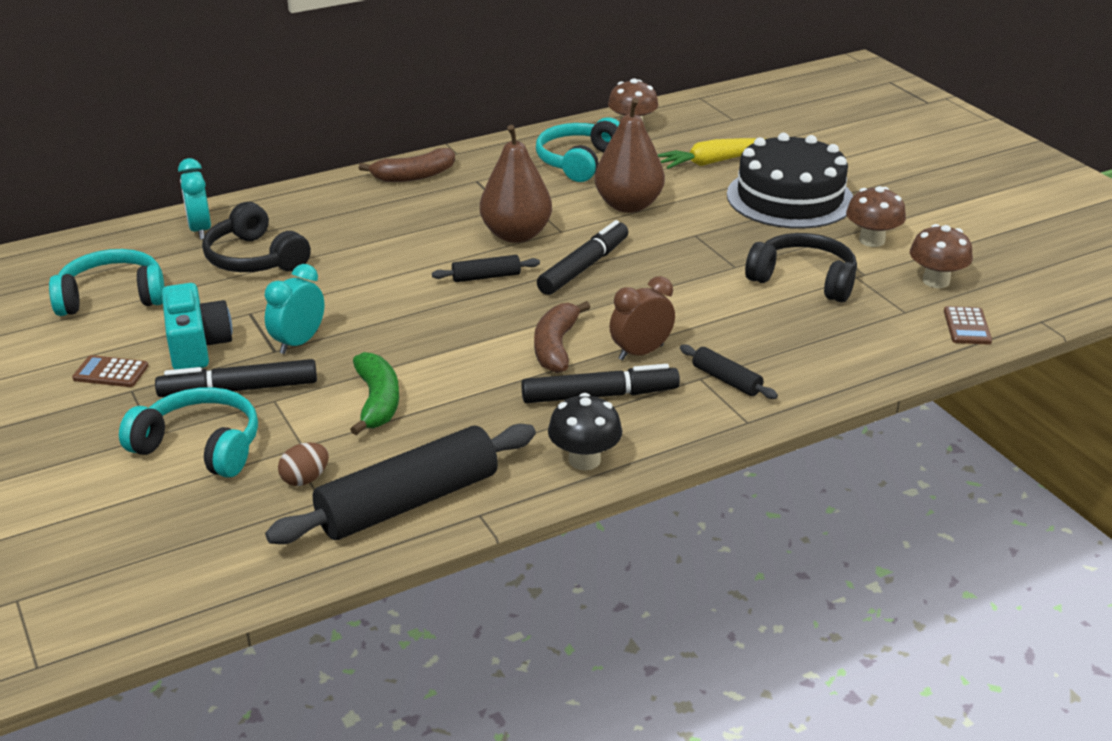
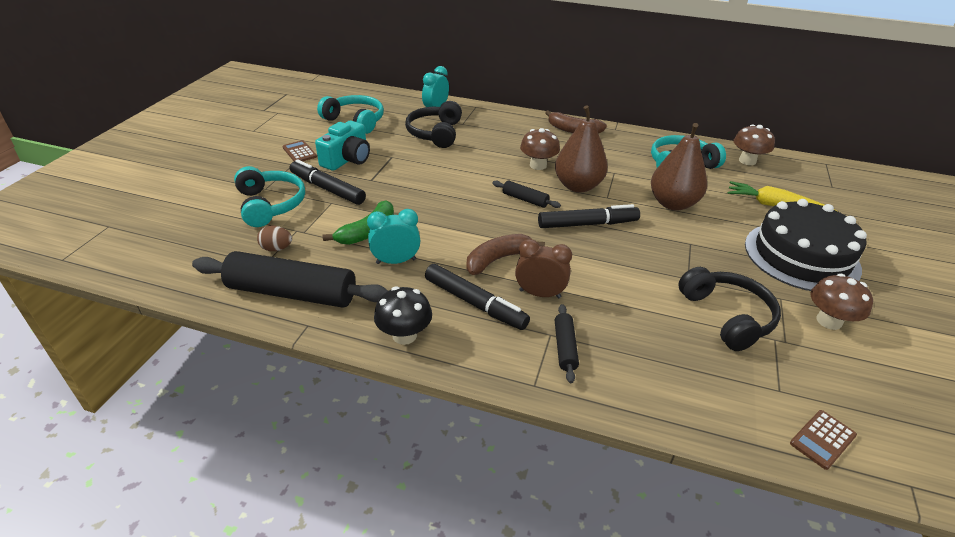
camera: 45 degrees right, 5 degrees up
(298, 342) = (386, 182): turquoise clock -> turquoise clock (396, 261)
(936, 281) = (845, 385): brown mushroom -> brown mushroom (538, 165)

